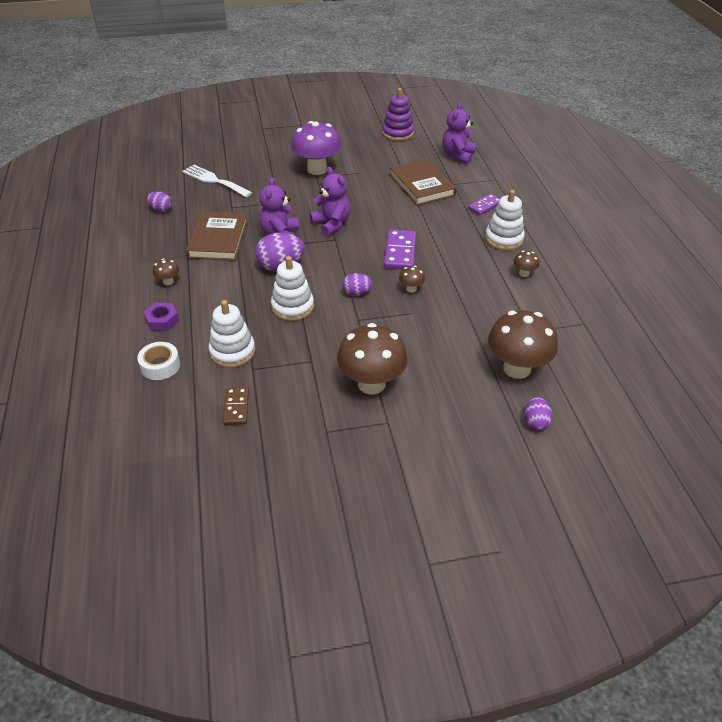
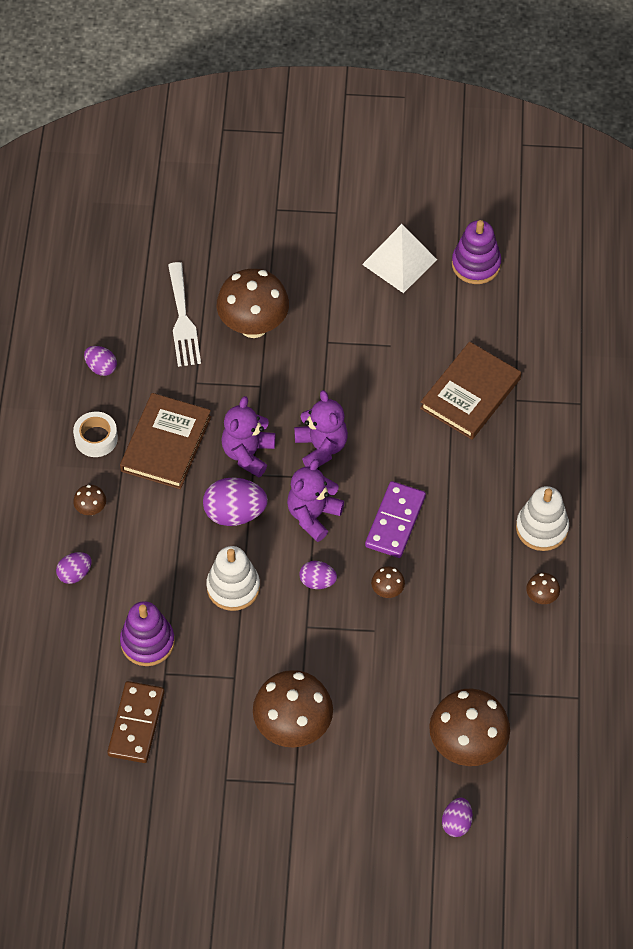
camera: 15 degrees right, 15 degrees up
(160, 366) = (63, 644): white tape -> white tape (96, 438)
(162, 320) = (75, 574): purple nut -> purple egg
(214, 180) = (183, 320): white fork -> white fork turned 150 degrees counterclockwise
(232, 351) = (147, 642): white stacking toy -> purple stacking toy
(236, 407) = (136, 724): brown domino -> brown domino, size x1.57
(264, 176) = (253, 325): none -> brown mushroom
(317, 169) = (332, 325): purple mushroom -> none
(349, 138) = (399, 261): none -> white pyramid
(422, 185) = (470, 394): brown book -> brown book turned 45 degrees clockwise
(457, 155) = (547, 337): purple teddy bear -> purple teddy bear (313, 515)
(484, 206) = (542, 457): purple domino -> none

